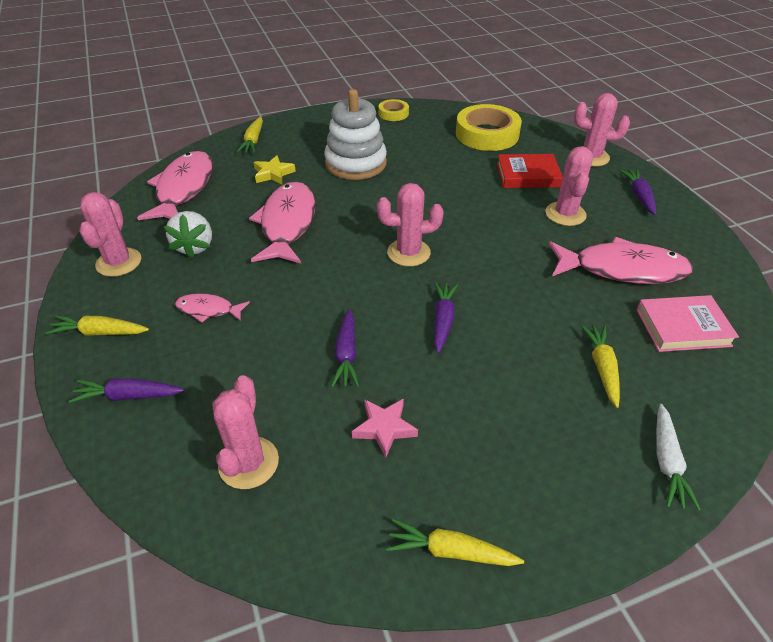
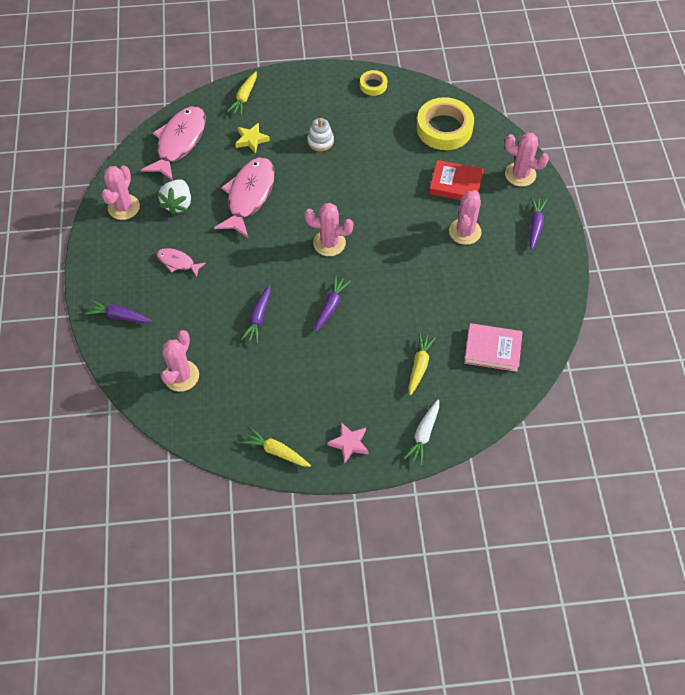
camera: 15 degrees right, 15 degrees up
(100, 332) = (106, 265): yellow carrot -> none
(356, 163) = (320, 141): white stacking toy -> white stacking toy, size x0.51
(384, 428) = (265, 373): pink star -> pink star (349, 443)
(622, 269) = (479, 292): pink fish -> none

